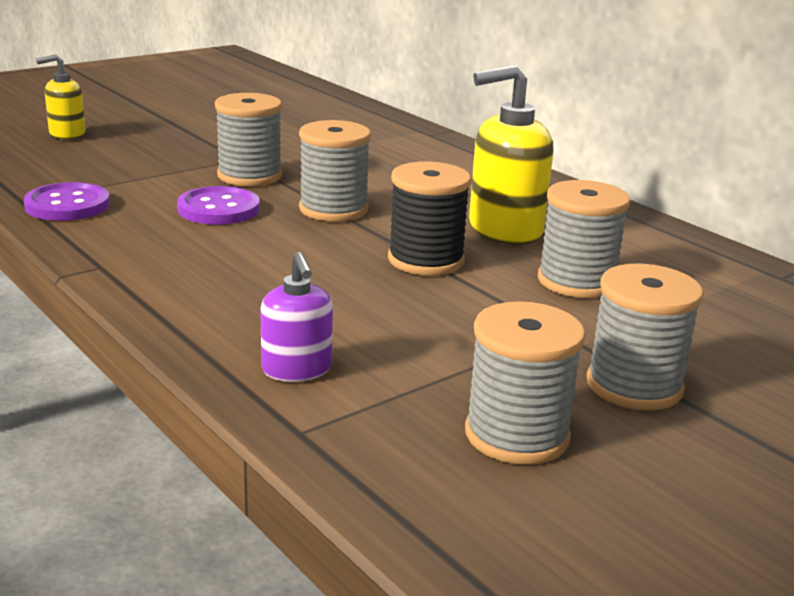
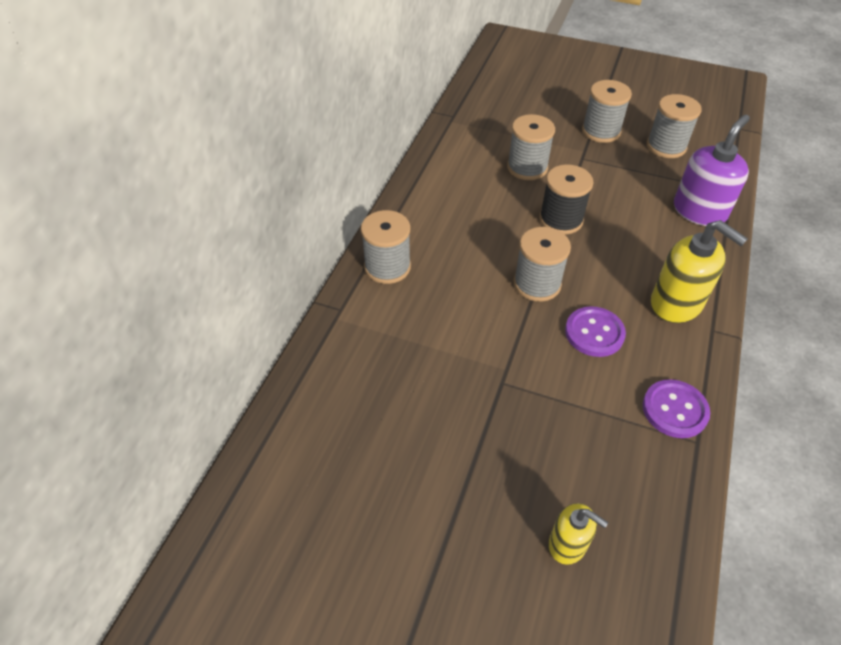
camera: 120 degrees left, 25 degrees up
(249, 176) = (528, 354): grey spool -> grey spool (387, 267)
(297, 369) = (699, 211): purple soap dispenser -> purple soap dispenser, size x1.72
(504, 230) = (491, 208): yellow soap dispenser -> yellow soap dispenser (676, 303)

